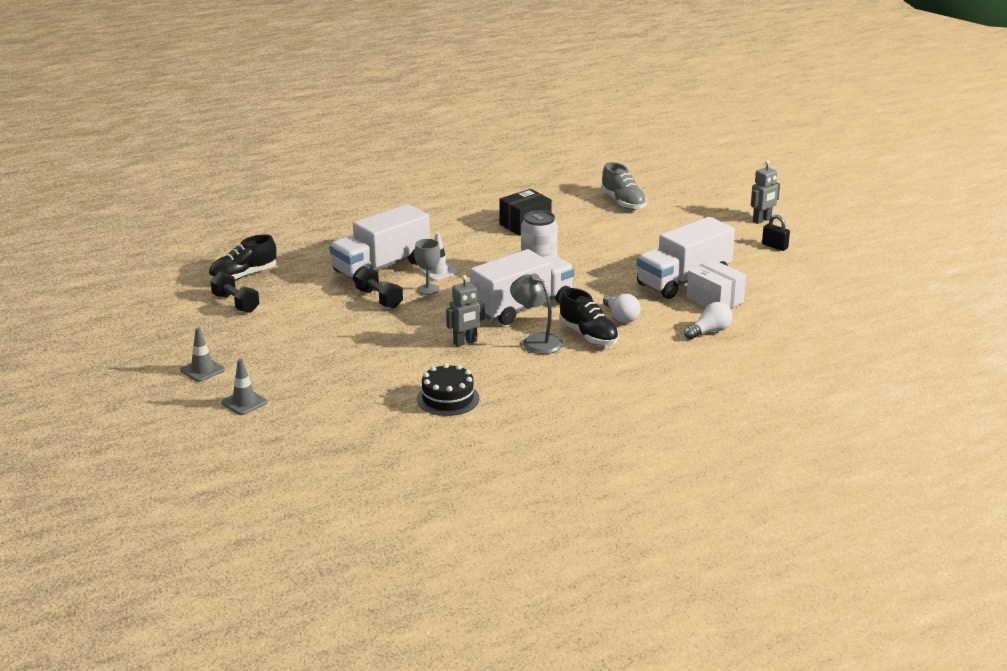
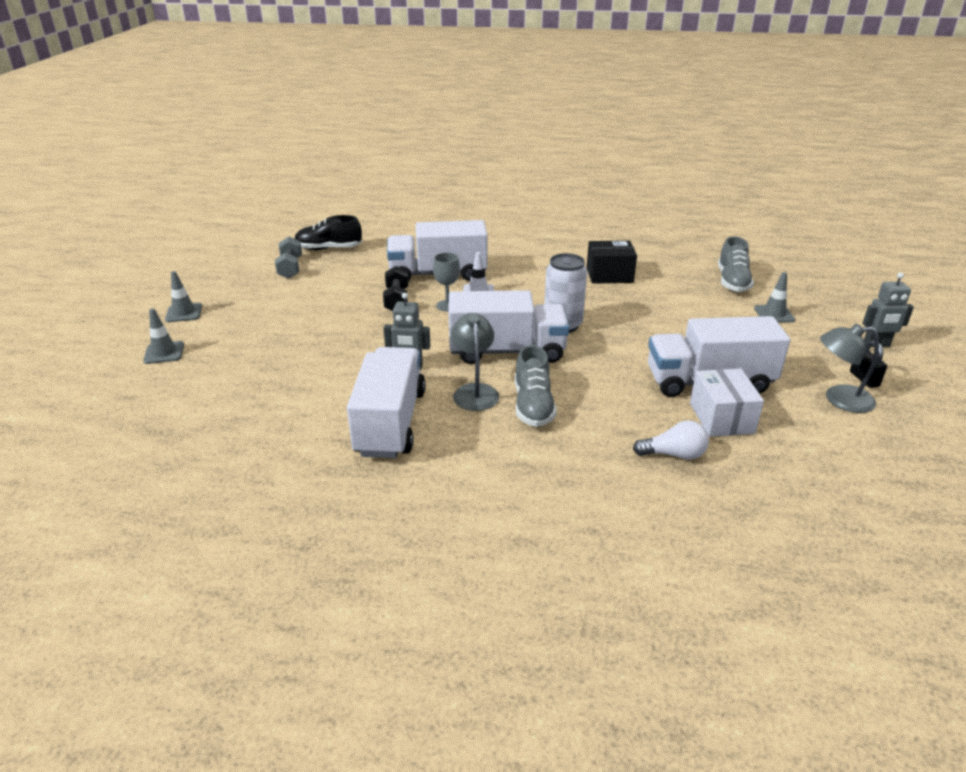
camera: 35 degrees right, 5 degrees up
(236, 303) = (290, 268): black dumbbell -> grey dumbbell
(448, 398) = (314, 419): black cake -> none
(506, 380) = (390, 422): none -> white truck
(588, 335) = (533, 405): black shoe -> grey shoe
(621, 317) = (592, 398): white light bulb -> none
(677, 219) = (774, 314): none -> grey traffic cone
(772, 264) = (839, 399): none -> grey lamp

